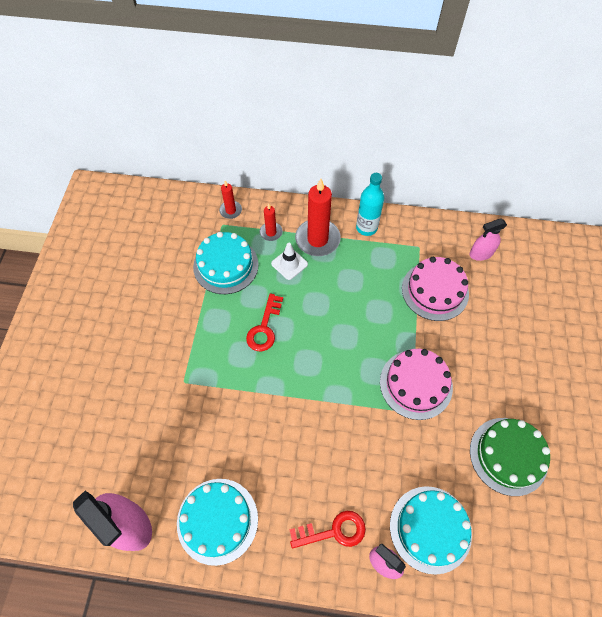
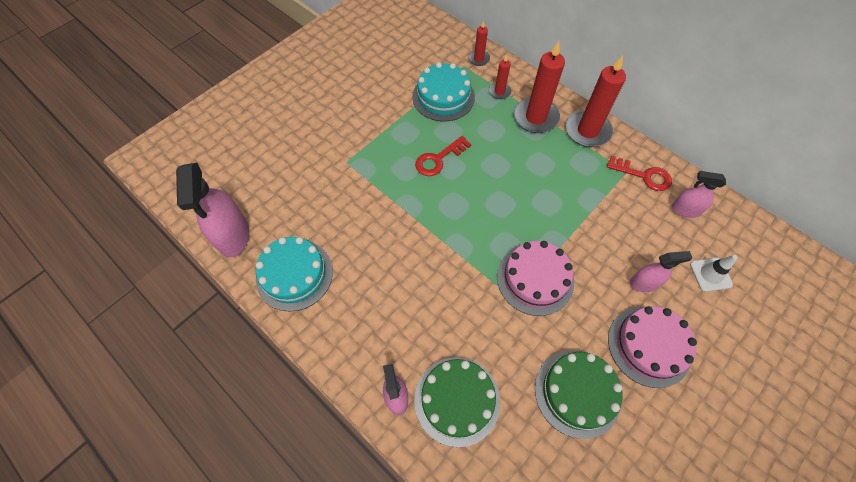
camera: 35 degrees right, 0 degrees up
(289, 264) = (496, 123): white traffic cone -> white traffic cone (710, 274)
(334, 531) = (375, 344): red key -> red key (644, 175)
(366, 228) = (587, 131): turquoise bottle -> red candle
(430, 529) = (457, 400): turquoise cake -> green cake
(435, 291) = (613, 215): pink cake -> pink cake (649, 346)
(493, 333) = (644, 283): none -> pink spray bottle

